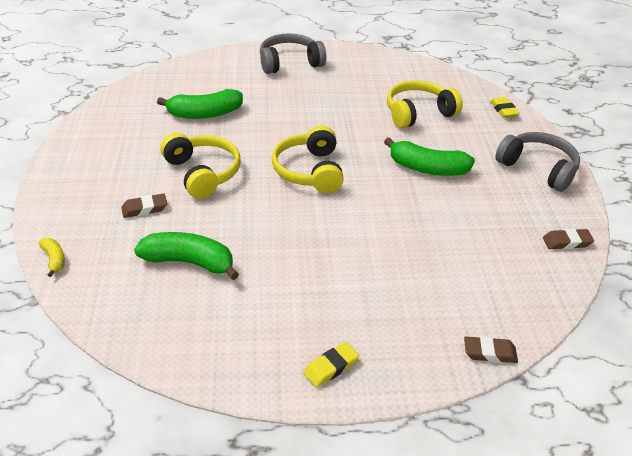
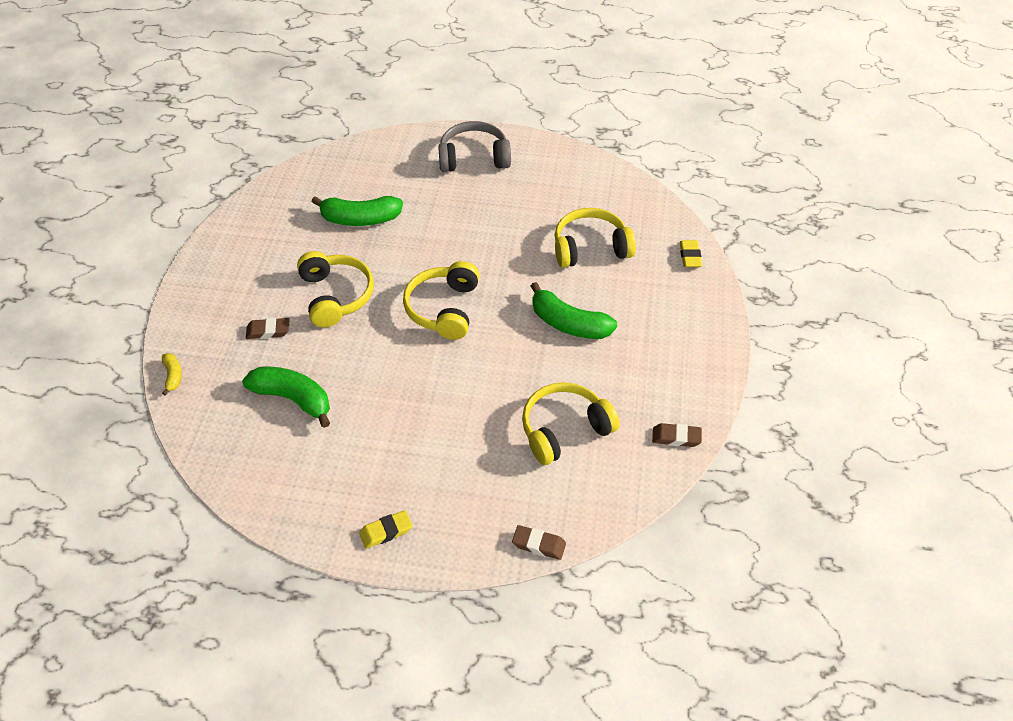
camera: 15 degrees right, 10 degrees up
(464, 250) = (564, 430): none -> yellow headphones
(538, 169) = (690, 341): grey headphones -> none

